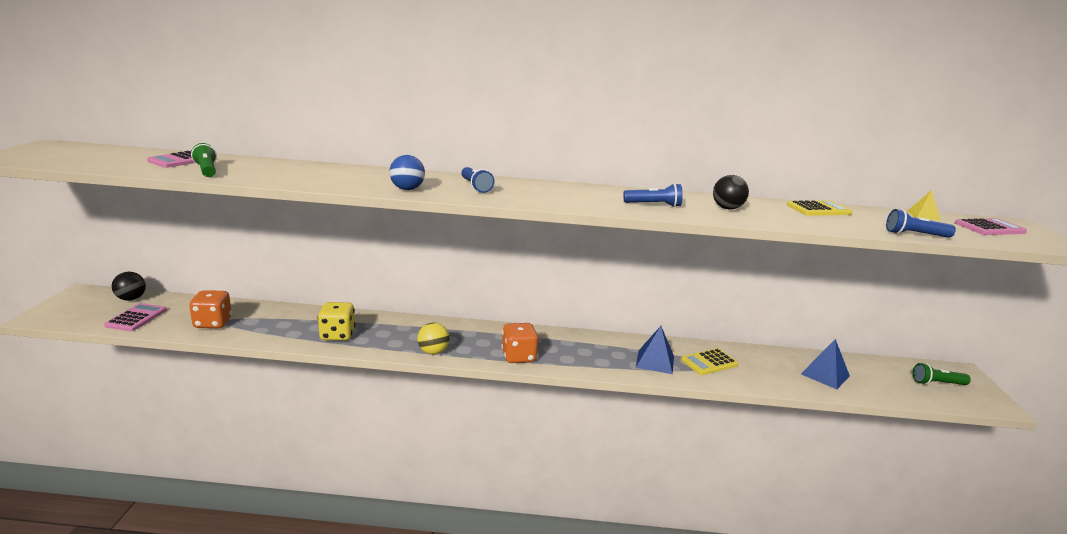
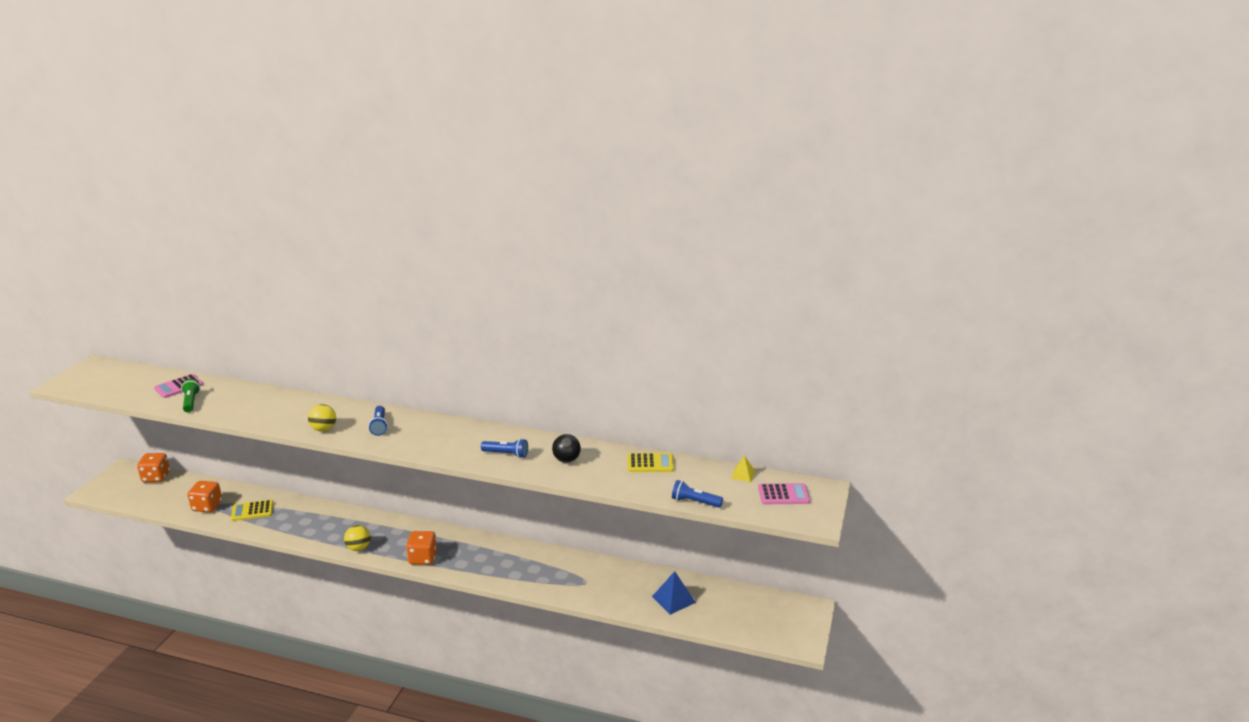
camera: 15 degrees right, 5 degrees up
(131, 299) = (156, 477): black ball -> orange dice
(136, 318) = (155, 498): pink calculator -> none
(337, 335) = (294, 525): yellow dice -> none
(407, 189) = (324, 429): blue ball -> yellow ball
(655, 361) = (533, 572): blue pyramid -> none
(709, 362) = (580, 577): yellow calculator -> yellow calculator (252, 511)
(937, 383) = (772, 617): green flashlight -> none

